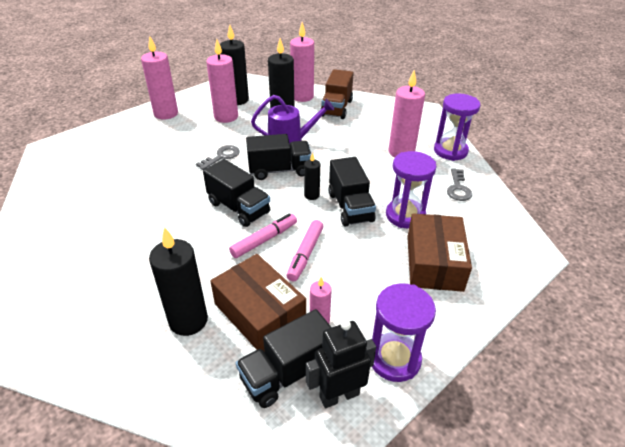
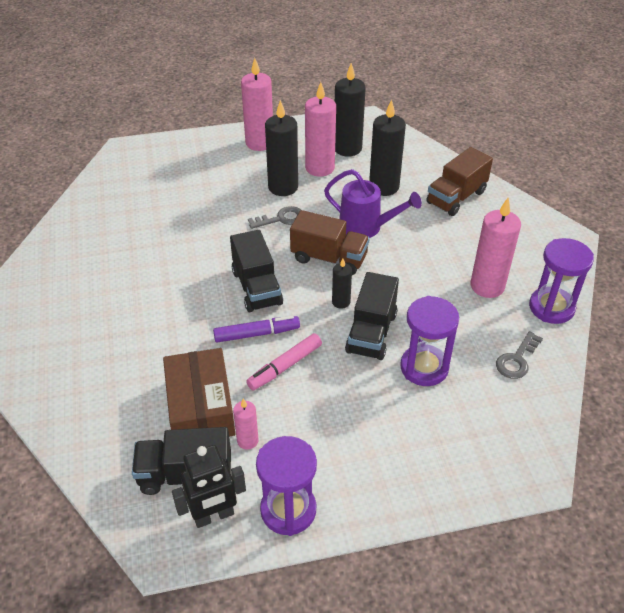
camera: 30 degrees right, 5 degrees up
(188, 320) = (136, 386): black candle -> black candle (283, 187)
(264, 240) = (257, 334): pink marker -> purple marker
(279, 170) = (329, 258): black truck -> brown truck
(302, 97) = (426, 167): pink candle -> none
(339, 395) = (214, 516): black robot -> black robot turned 150 degrees clockwise
(434, 262) = (410, 434): brown box -> none

